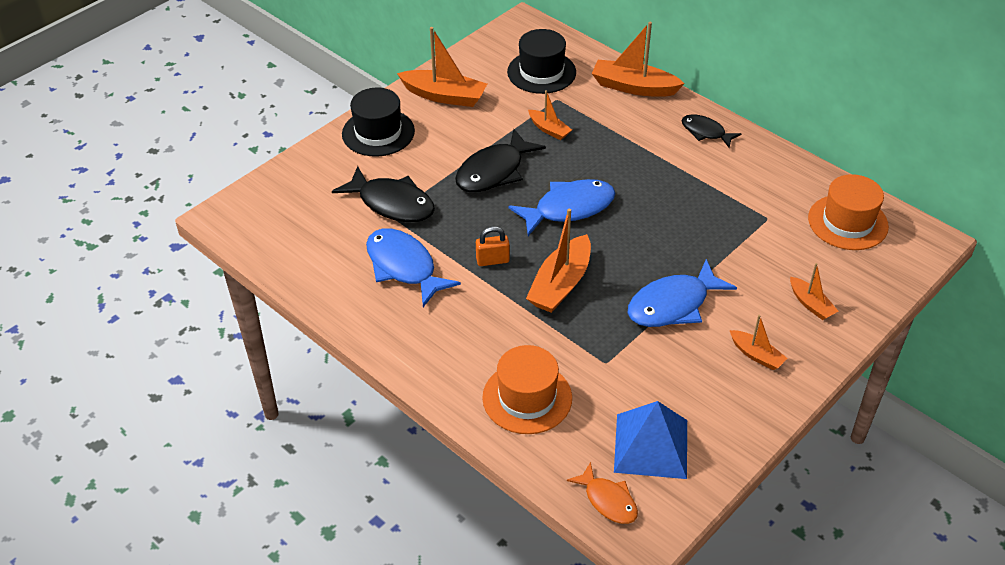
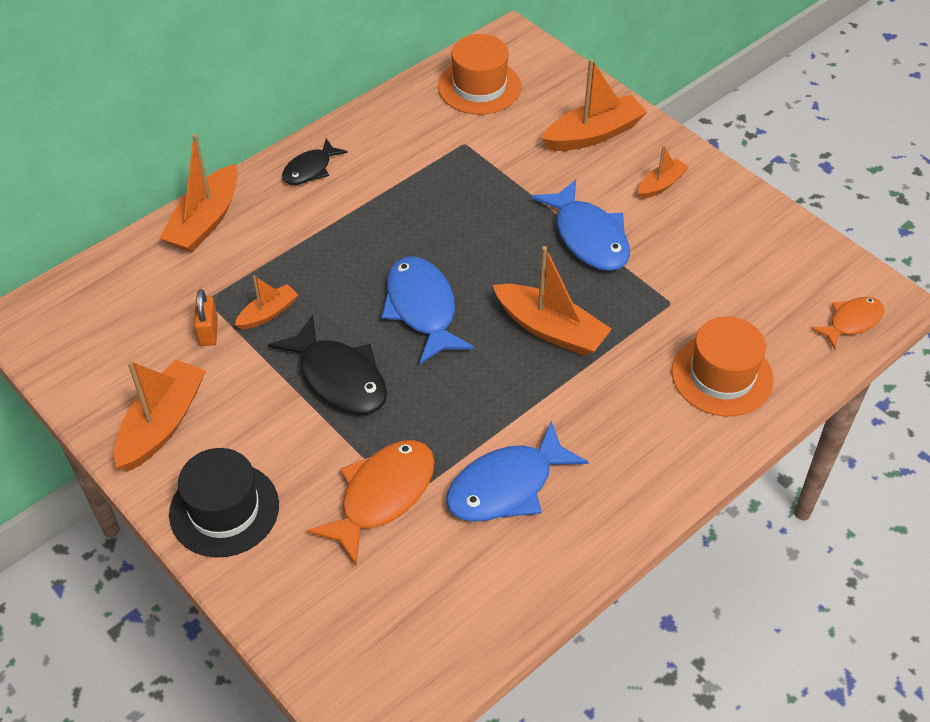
camera: 85 degrees left, 5 degrees up
(392, 203) = (382, 496): black fish -> orange fish
(492, 260) = (504, 391): orange padlock -> orange padlock (208, 331)
(541, 72) = (143, 310): black hat -> none
(651, 446) = (781, 280): blue pyramid -> none
(811, 304) = (593, 134): orange boat -> orange boat, size x1.79

